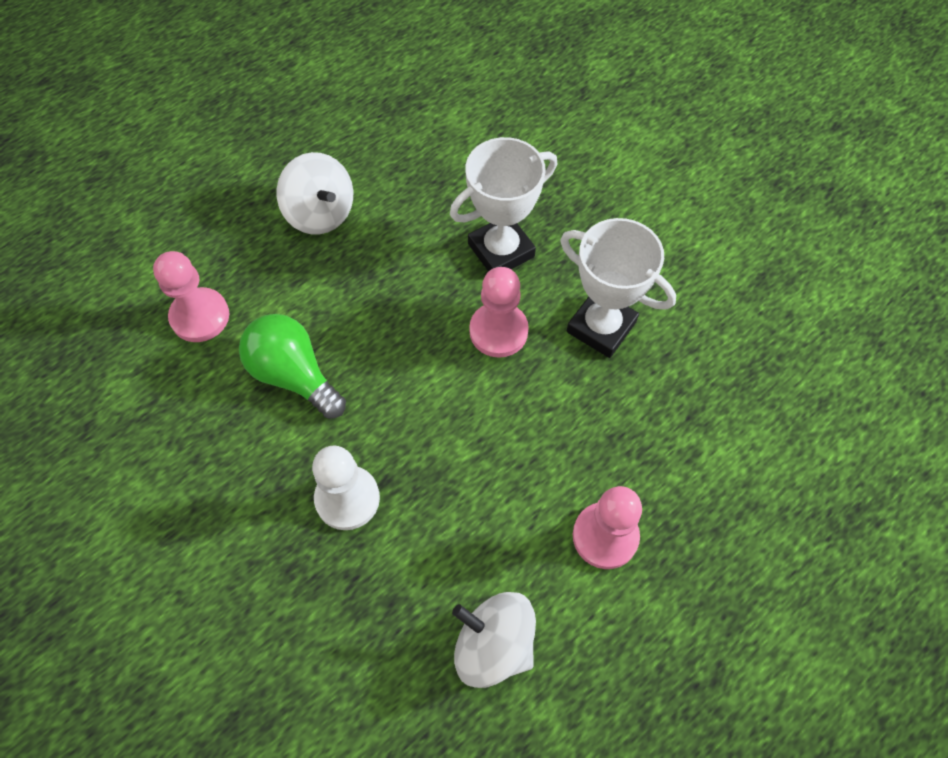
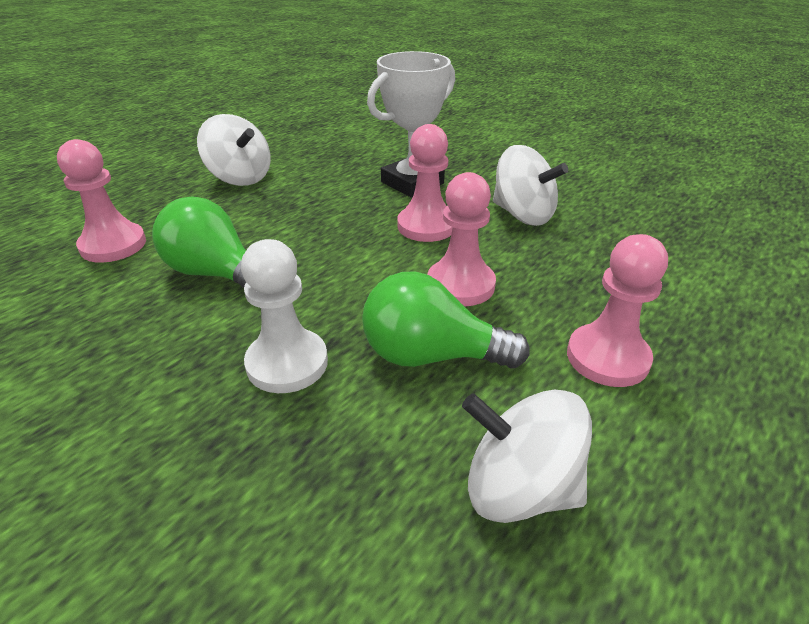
camera: 10 degrees left, 25 degrees down
(462, 509) = (431, 355): none -> green light bulb
(509, 426) = (460, 285): none -> pink pawn
(601, 327) = (523, 215): white trophy -> white spinning top

